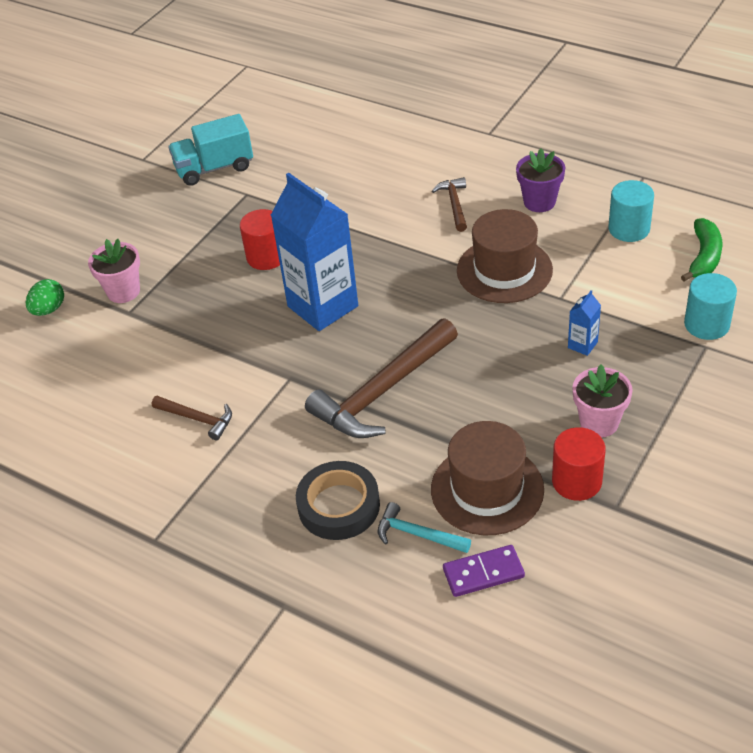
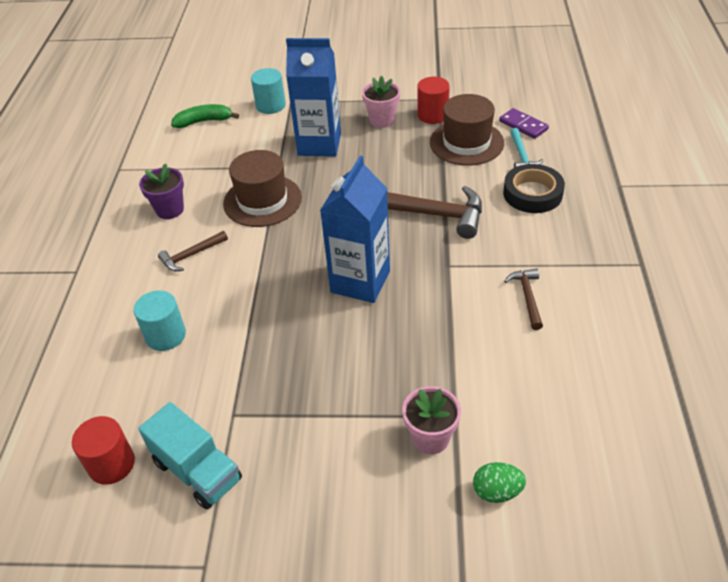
camera: 120 degrees left, 0 degrees up
(266, 257) = (320, 348): red cylinder -> red cylinder (111, 464)
(582, 345) = (319, 144): blue carton -> blue carton, size x2.44
(629, 229) = (186, 158): turquoise cylinder -> turquoise cylinder (165, 335)

